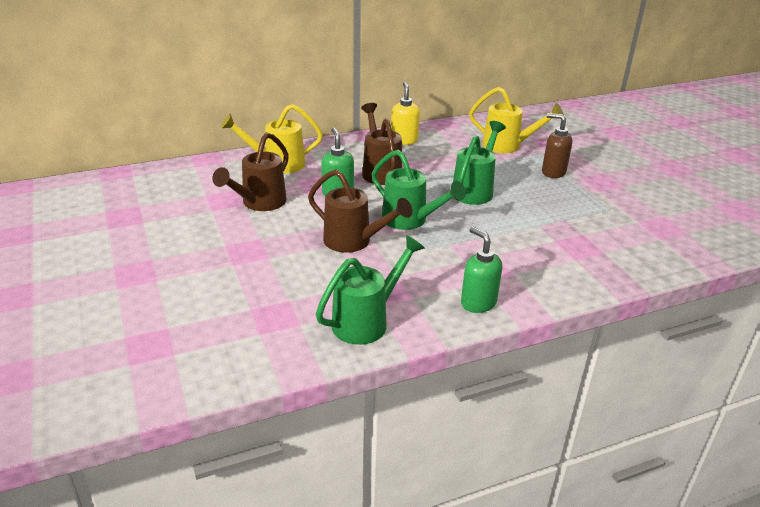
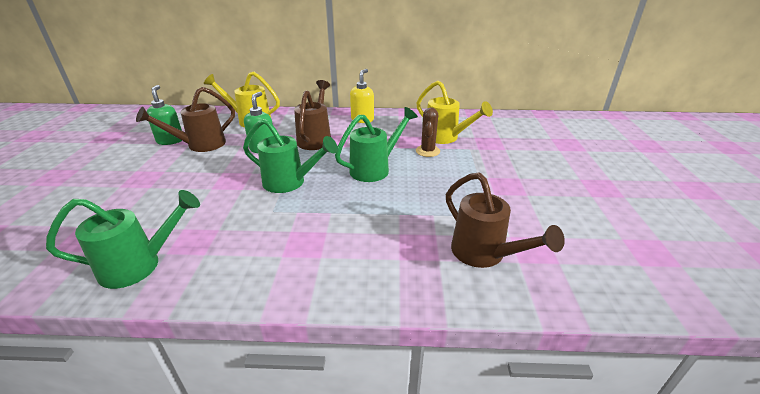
camera: 25 degrees right, 0 degrees up
(354, 242) = (224, 190): brown watering can -> brown watering can (484, 254)
(410, 220) = (290, 183): green watering can -> green watering can turned 45 degrees counterclockwise
(478, 303) = (252, 278): green soap dispenser -> green soap dispenser (170, 140)
(504, 163) = (427, 151): none -> brown cactus
(553, 172) = (465, 167): brown soap dispenser -> none

